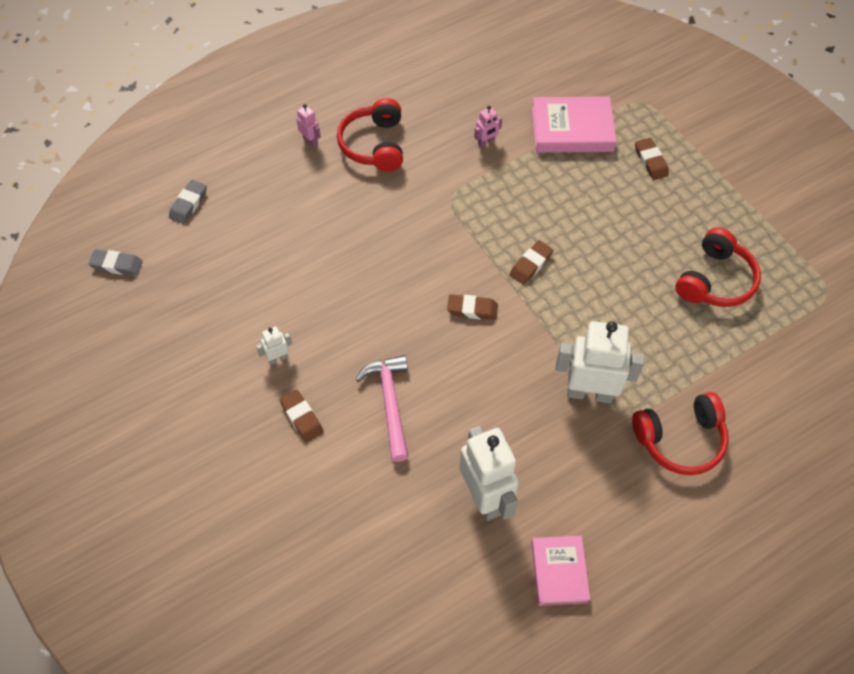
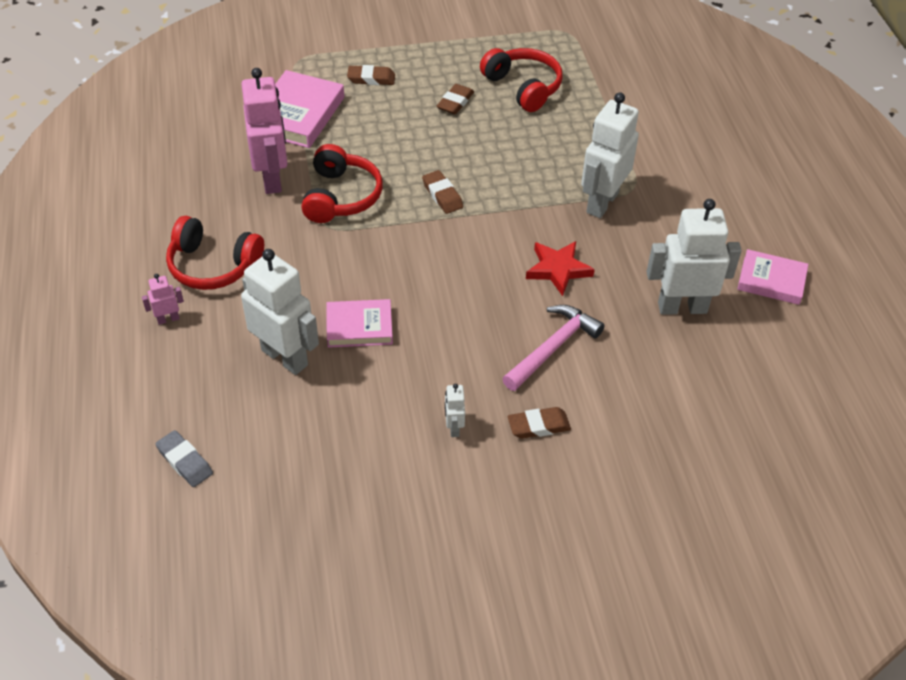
camera: 70 degrees left, 10 degrees down
(117, 265) = (233, 561): grey eraser -> none
(303, 224) = (285, 357): none -> white robot
(354, 259) = (359, 327): none -> pink book
(390, 403) = (552, 348): pink hammer -> pink hammer turned 120 degrees clockwise
(472, 309) = (472, 253): brown eraser -> brown eraser (455, 102)
(484, 381) = (558, 269): none -> red star
(486, 143) = (272, 179): pink robot -> pink robot, size x2.27
(680, 440) = (671, 163): red headphones -> red headphones (341, 196)

